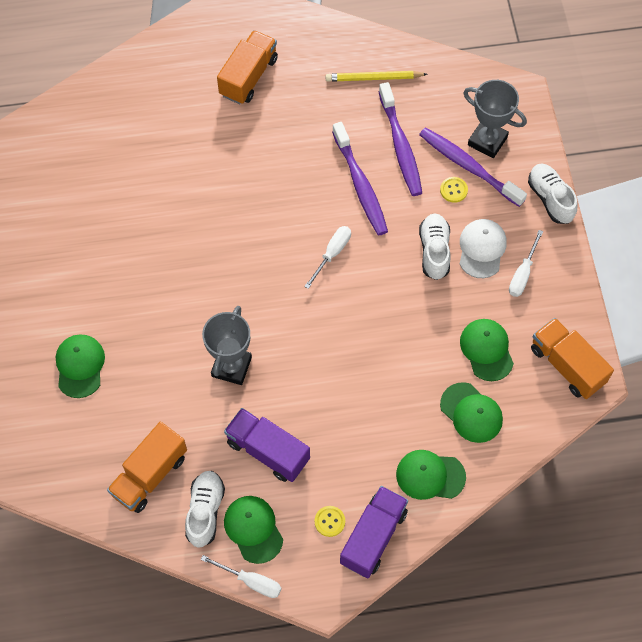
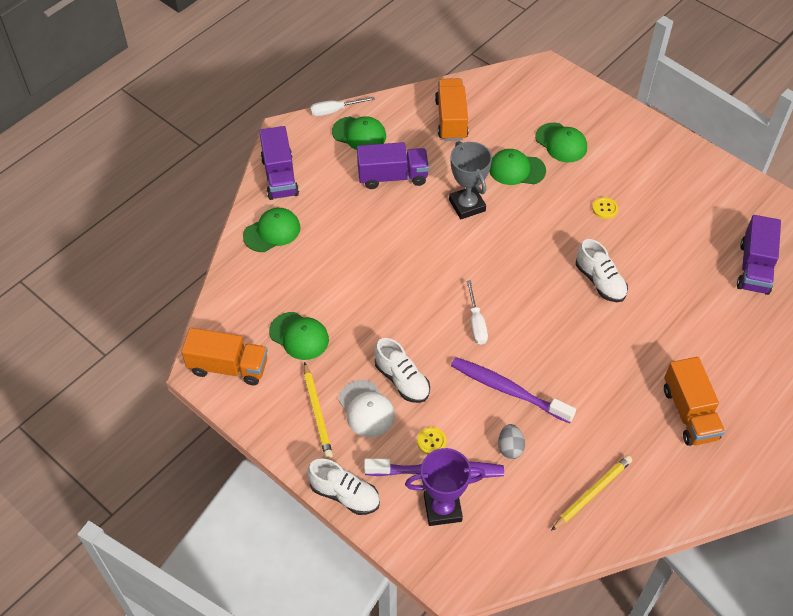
camera: 140 degrees right, 10 degrees down
(69, 136) = (754, 268): none -> purple truck
(205, 511) = (397, 124): white shoe -> white shoe (600, 281)
(329, 521) = (315, 167): yellow button -> yellow button (604, 208)
(400, 145) = (510, 447): purple toothbrush -> grey egg
(471, 413) = (275, 287): green cap -> green cap (516, 169)
(487, 141) = (442, 508): grey trophy -> purple trophy
(522, 274) = (317, 412): white screwdriver -> yellow pencil

